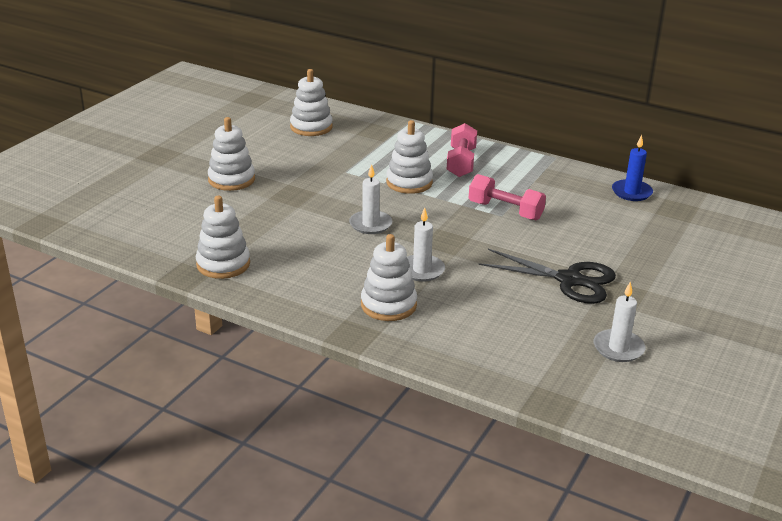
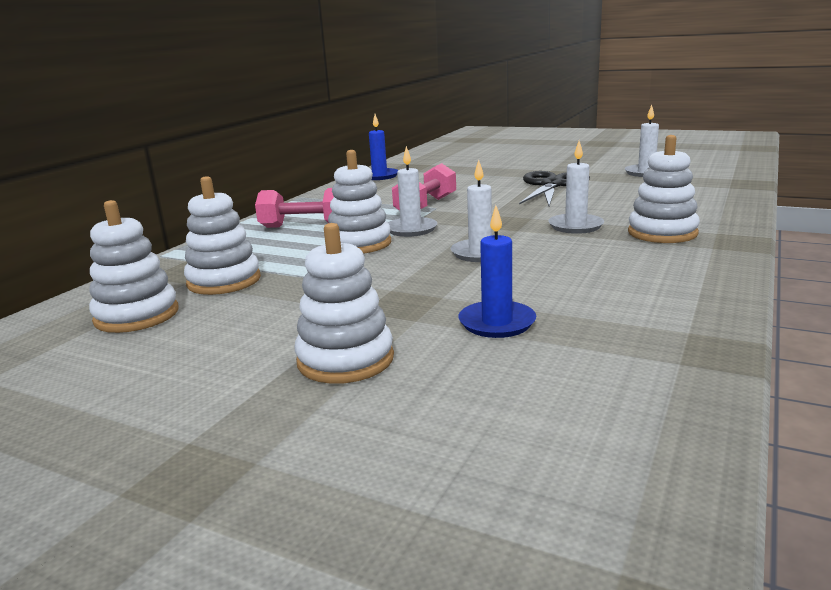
camera: 90 degrees left, 10 degrees down
(223, 264) = (657, 327): white stacking toy -> white stacking toy (224, 281)
(252, 219) = (497, 323): none -> blue candle
(438, 202) = (411, 229): none -> white candle

